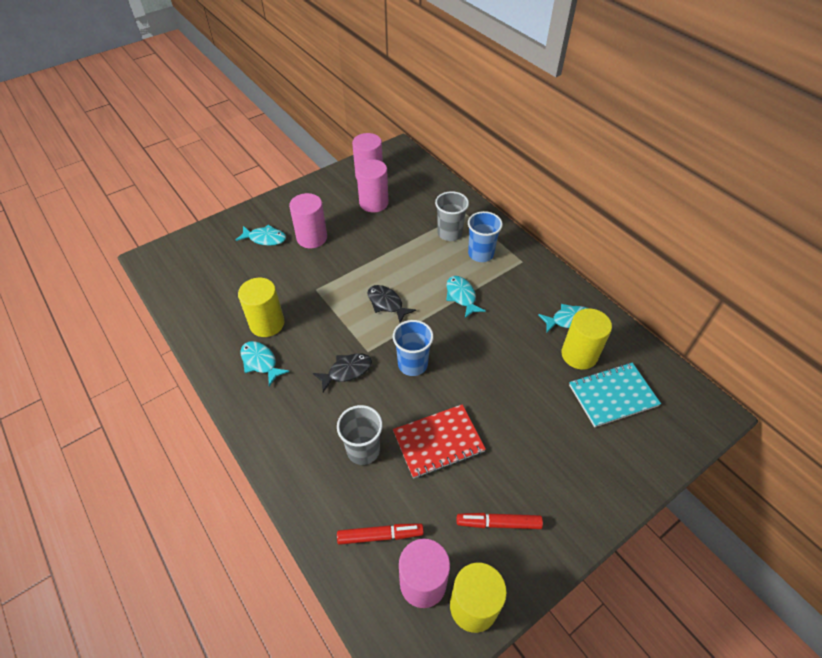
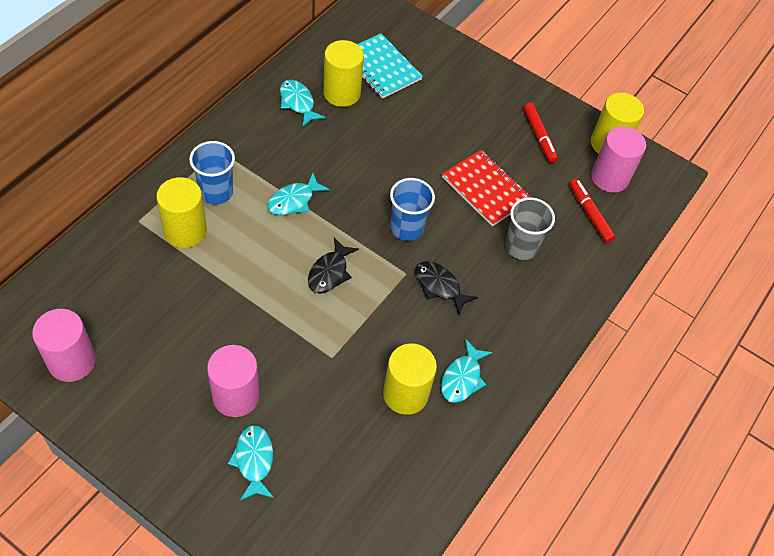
camera: 115 degrees left, 5 degrees up
(374, 203) = (139, 337): pink cylinder -> none
(449, 233) = (185, 231): grey cup -> yellow cylinder

